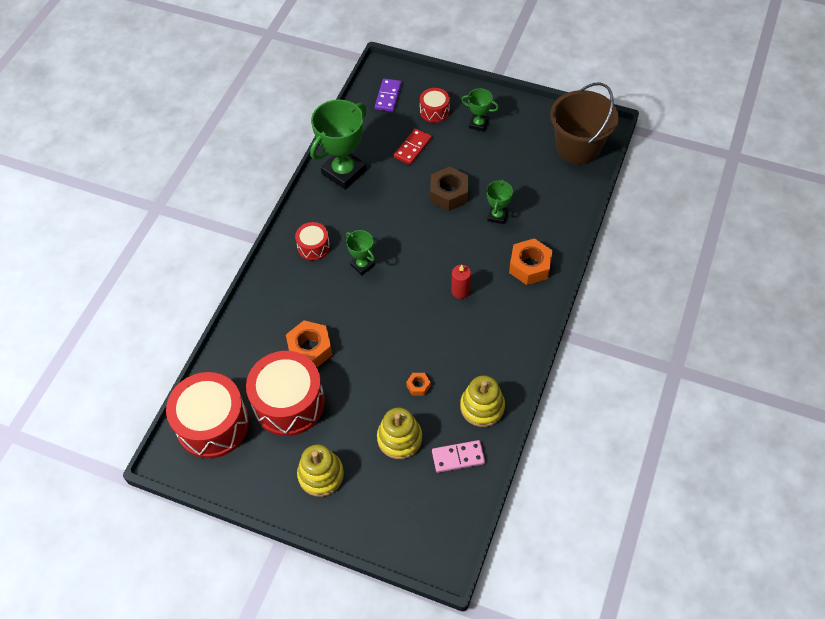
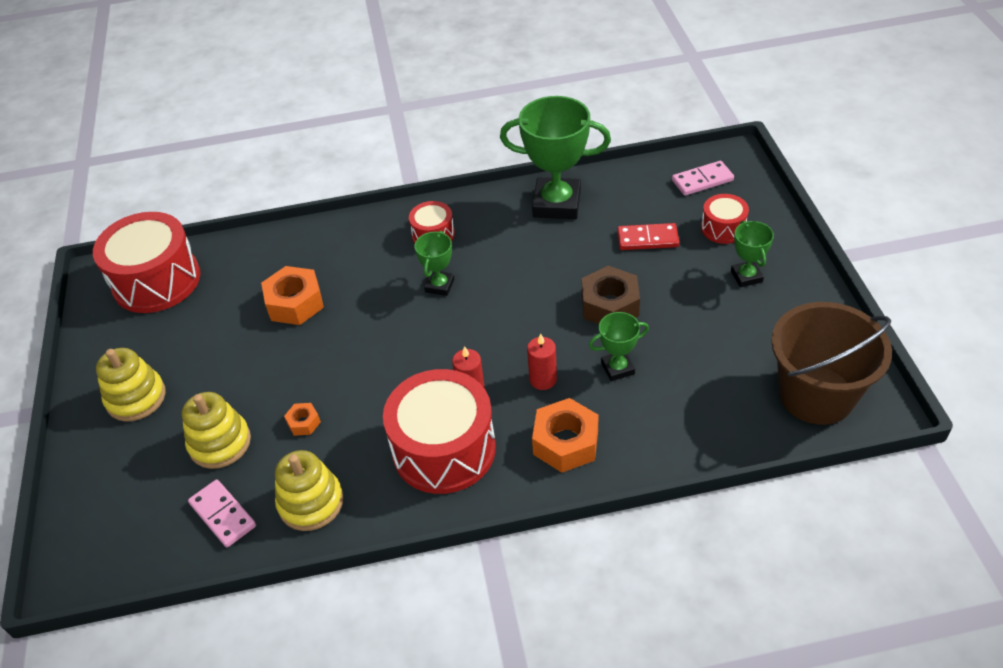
camera: 60 degrees right, 10 degrees down
(289, 403) = (215, 323): red drum -> red drum (444, 449)
(388, 96) = (702, 180): purple domino -> pink domino
(478, 253) = (543, 379): none -> red candle

